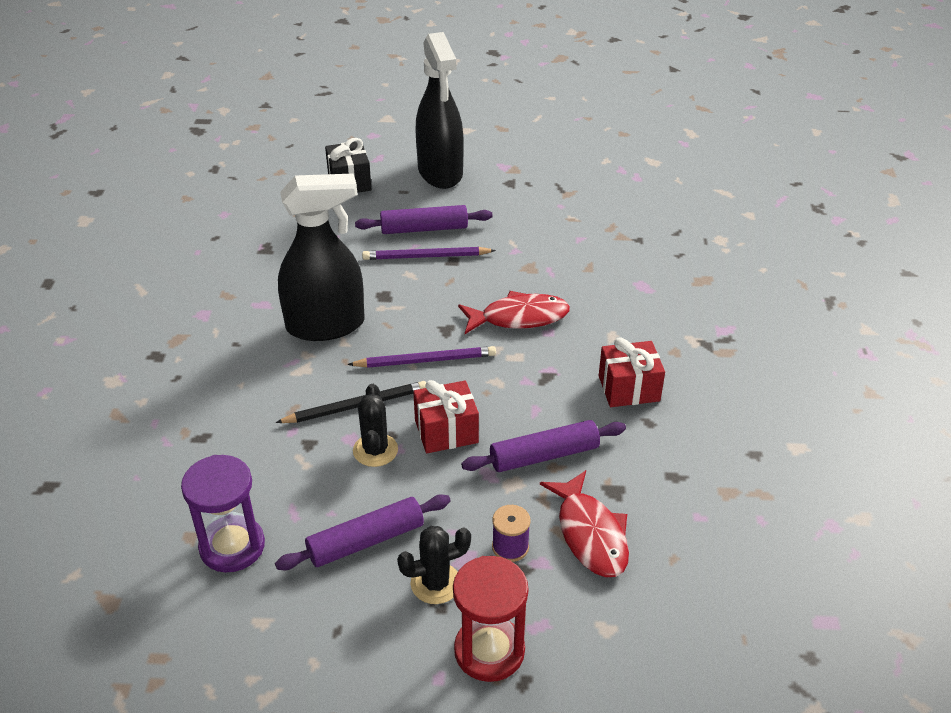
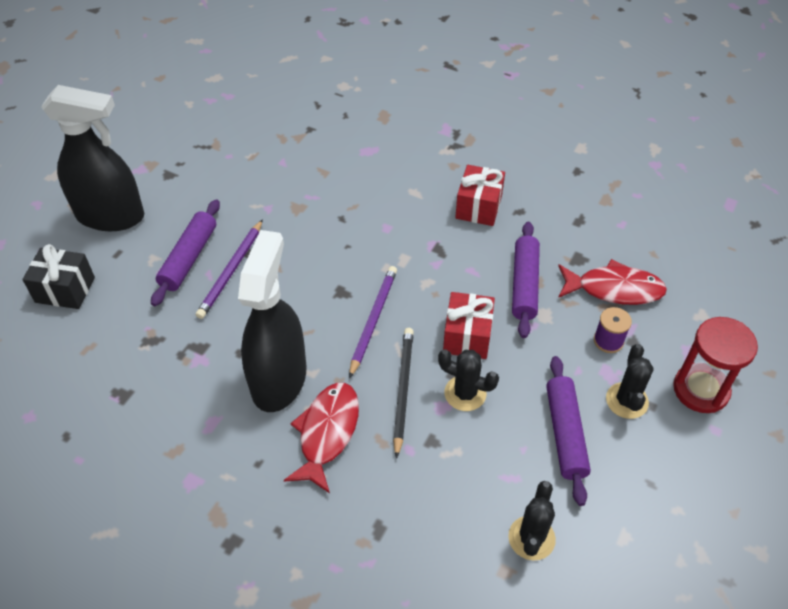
camera: 65 degrees left, 10 degrees up
(232, 546) = (531, 538): purple hourglass -> black cactus
(519, 317) = (357, 239): red fish -> red fish (327, 433)

